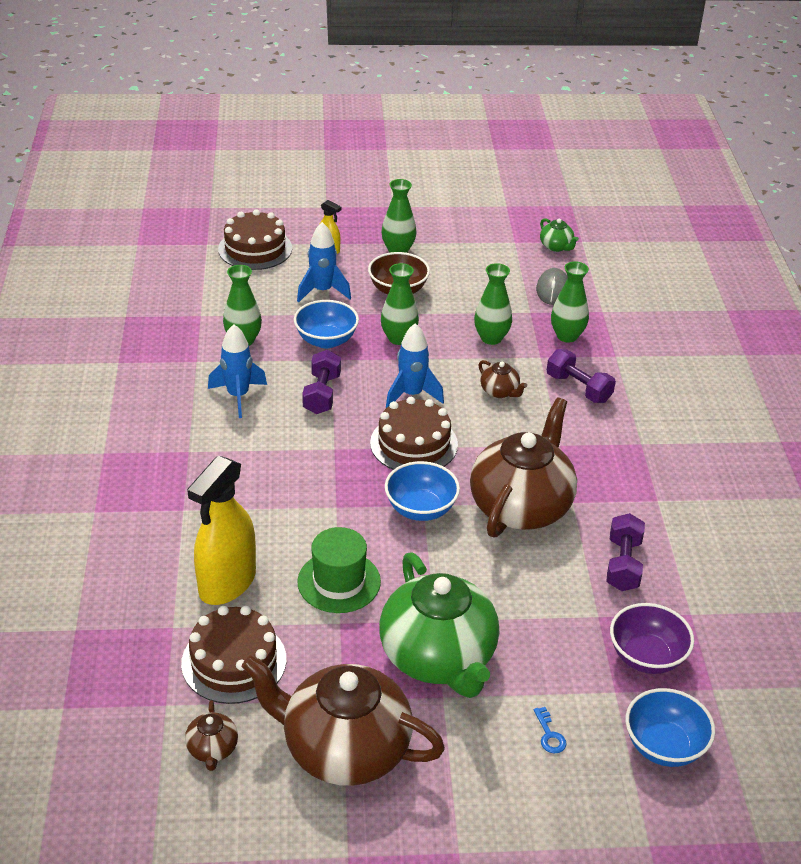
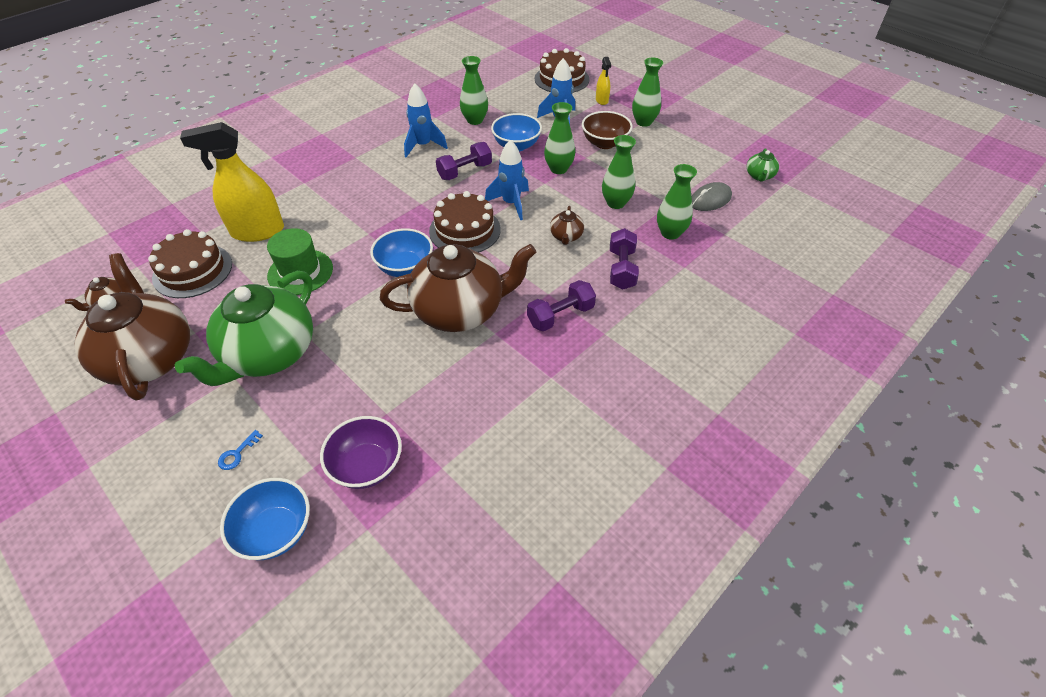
camera: 50 degrees right, 10 degrees up
(623, 564) = (456, 396): purple dumbbell -> purple dumbbell (560, 316)

